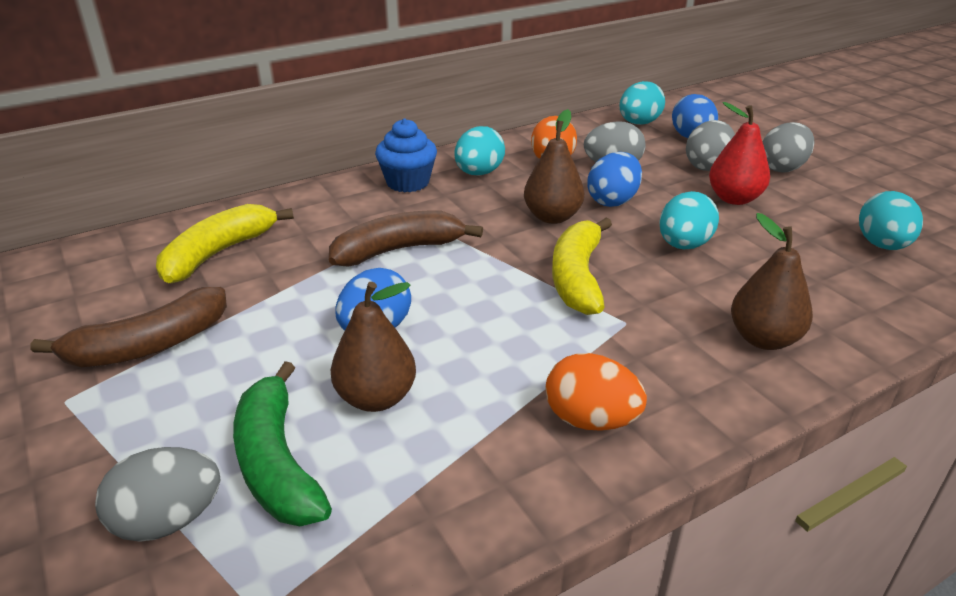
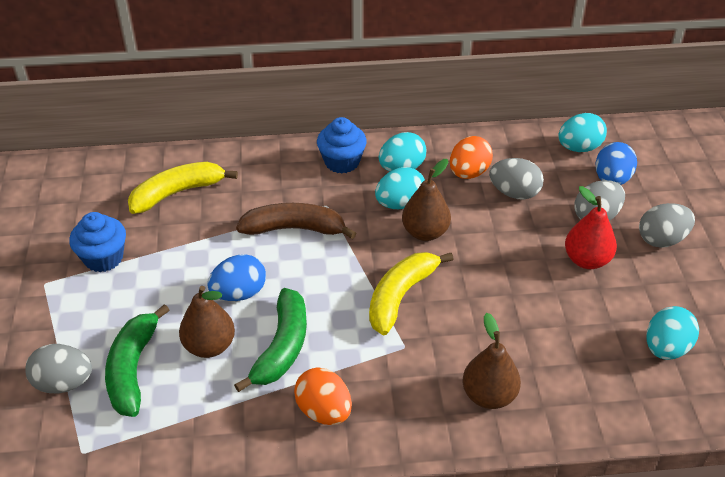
camera: 25 degrees right, 10 degrees up
(149, 345) = (103, 258): brown banana -> blue cupcake
(477, 368) = (282, 347): none -> green banana
(612, 201) = (484, 231): blue egg -> none
(683, 245) = (503, 293): turquoise egg -> turquoise egg (400, 204)

